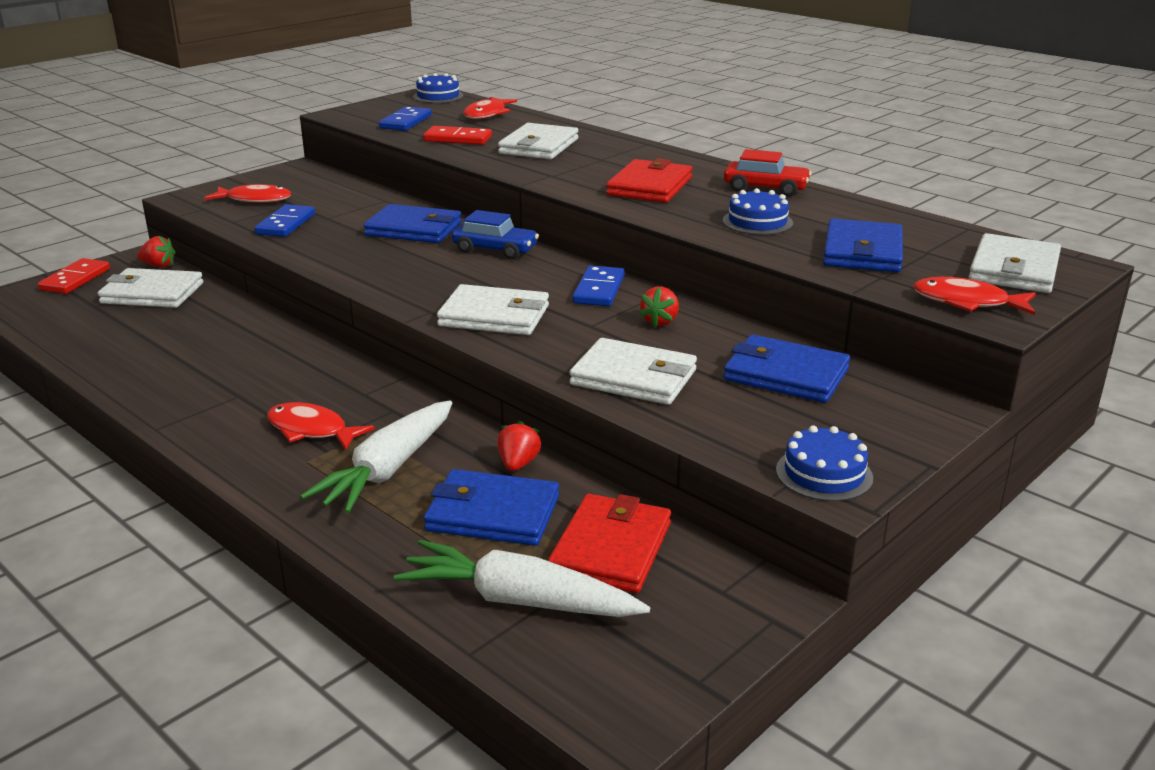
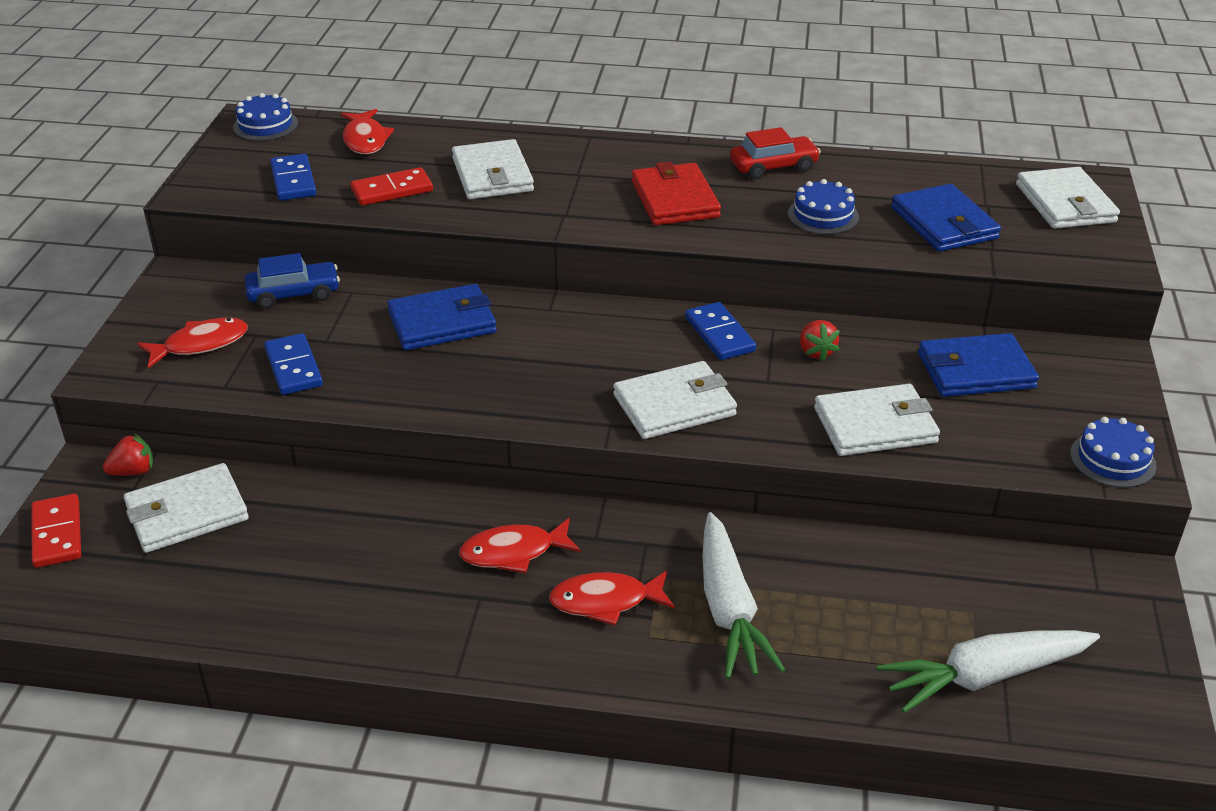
camera: 35 degrees left, 10 degrees up
(492, 513) = (866, 608): blue wallet -> none
(495, 249) = (561, 319): blue car -> blue car (294, 294)
(518, 464) = (821, 548): red strawberry -> none
(611, 548) = (986, 594): red wallet -> none
(966, 302) = (1078, 255): red fish -> red fish (513, 552)

